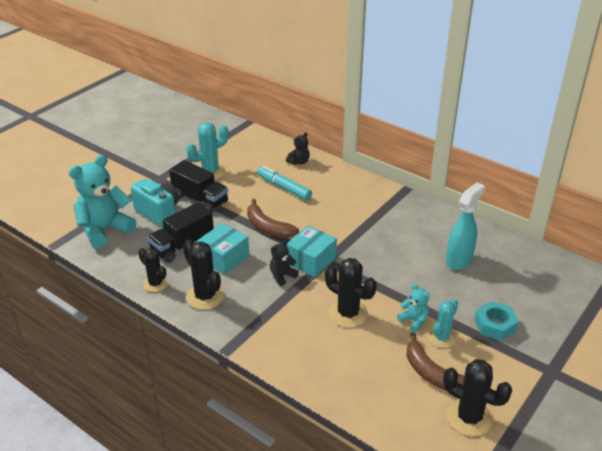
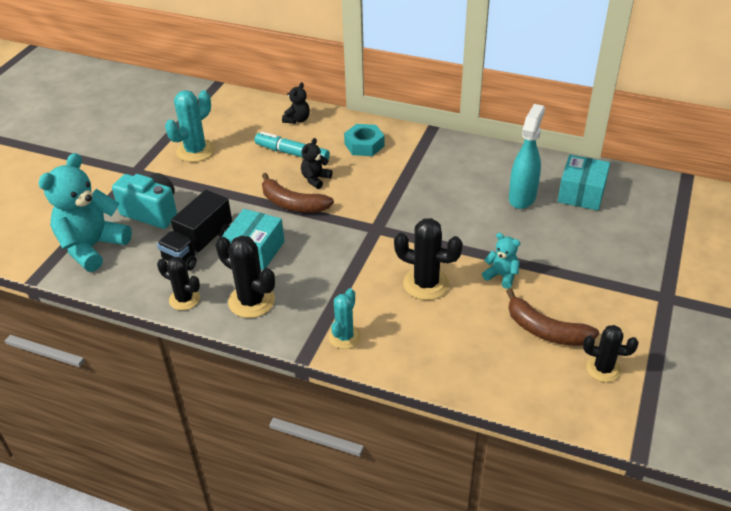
camera: 15 degrees left, 5 degrees up
(200, 199) = (197, 186): black truck -> none
(282, 276) = (333, 257): black teddy bear -> black teddy bear (315, 179)
(311, 260) = (359, 232): turquoise box -> turquoise box (581, 193)
(442, 338) = (539, 288): turquoise cactus -> turquoise cactus (345, 337)
(469, 418) = (603, 369): black cactus -> black cactus, size x0.67
(495, 325) = (588, 261): turquoise nut -> turquoise nut (364, 145)

